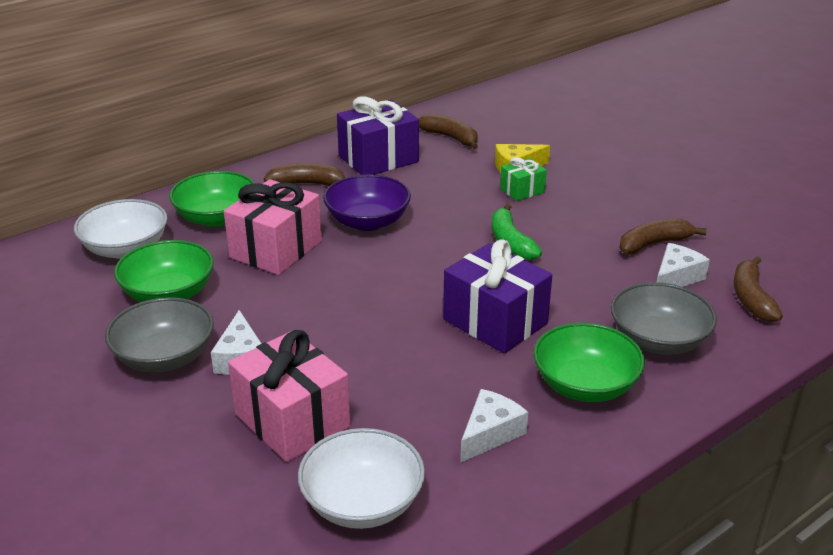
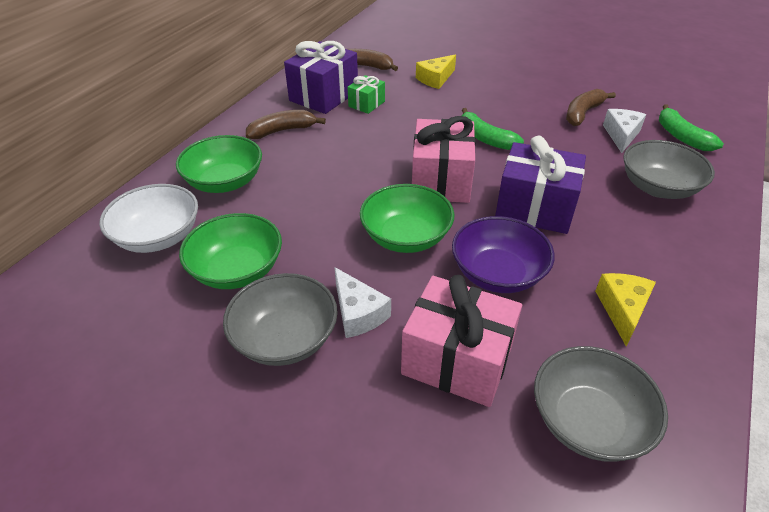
camera: 25 degrees left, 10 degrees up
(276, 249) = (303, 197): pink gift -> pink gift (441, 180)
(362, 503) = (588, 421): white bowl -> grey bowl
(367, 222) = (361, 151): purple bowl -> purple bowl (497, 273)
(490, 433) = (622, 310): white cheese -> yellow cheese
(522, 190) = (456, 95): green gift -> green gift (366, 104)
(585, 385) = (647, 241): green bowl -> green bowl (406, 237)
(751, 298) = (681, 137): brown banana -> green banana

